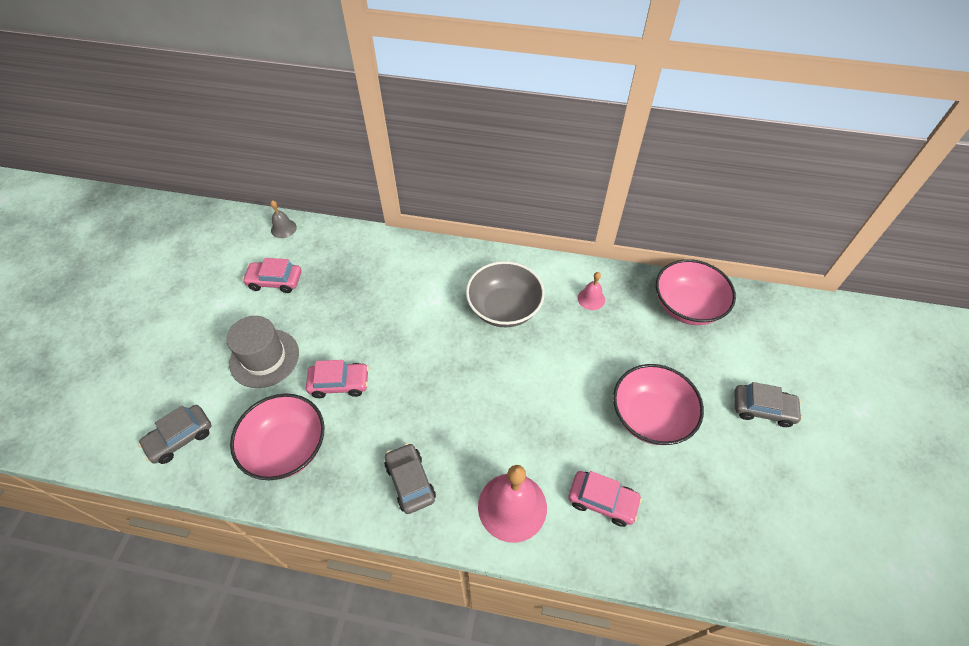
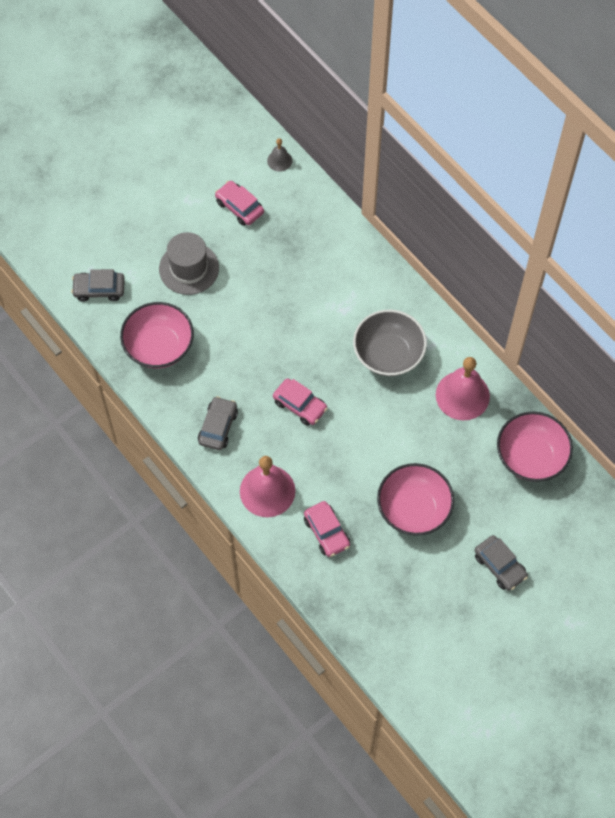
camera: 40 degrees right, 10 degrees up
(339, 383) = (224, 325): pink car -> pink car (300, 405)
(591, 299) = (462, 395): pink bell -> pink bell, size x2.00

